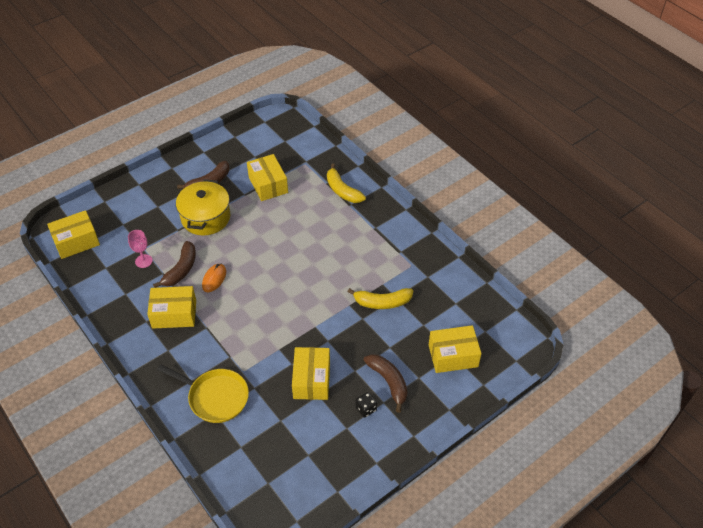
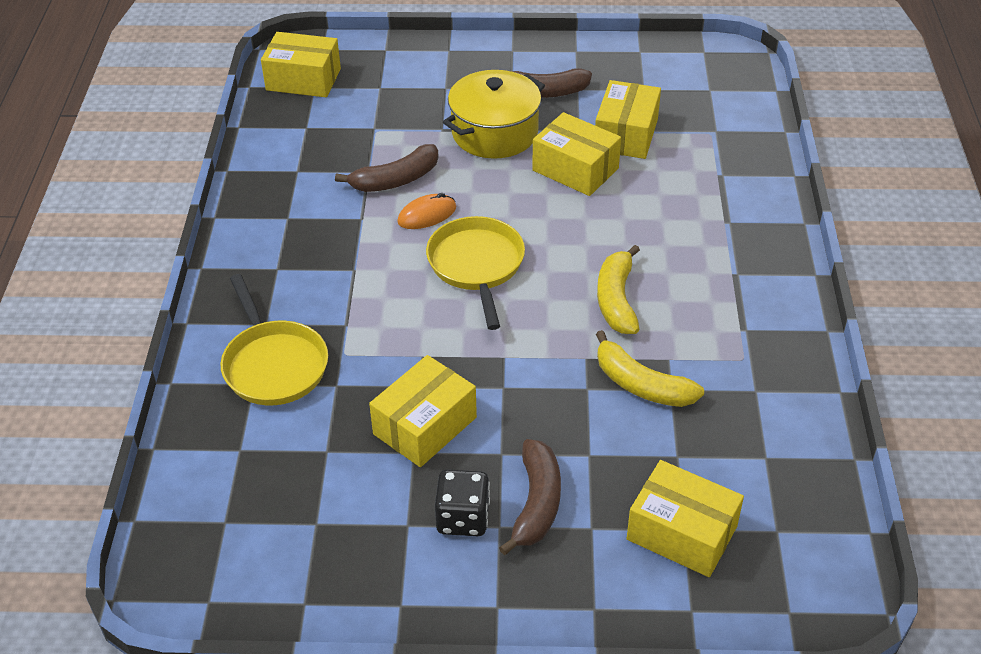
camera: 40 degrees right, 5 degrees down
(143, 261) = (359, 144): pink goblet -> none
(174, 314) = (330, 229): yellow box -> yellow box (575, 169)
(262, 290) = (477, 266): none -> yellow pan
(342, 190) = (734, 197): yellow banana -> yellow banana (616, 300)
(366, 409) = (463, 518): black dice -> black dice, size x1.51

